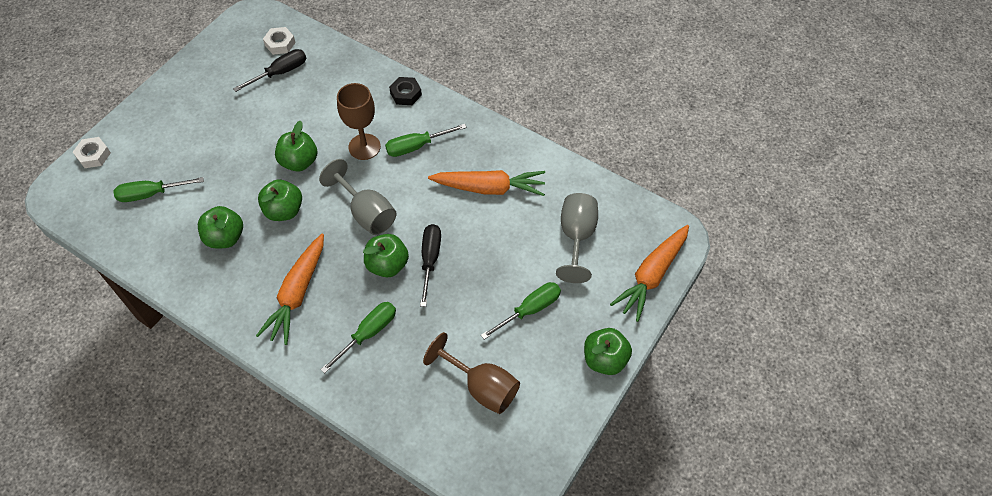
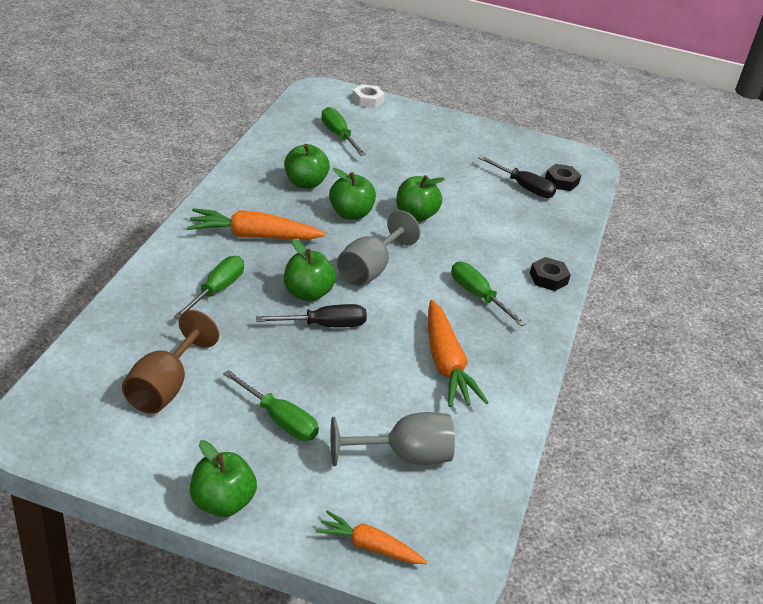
camera: 70 degrees right, 20 degrees down
(280, 44) = (561, 181): white nut -> black nut
(364, 147) = (457, 256): brown goblet -> none
(368, 334) = (217, 290): green screwdriver -> green screwdriver turned 90 degrees counterclockwise
(652, 275) = (369, 546): orange carrot -> orange carrot, size x0.62

